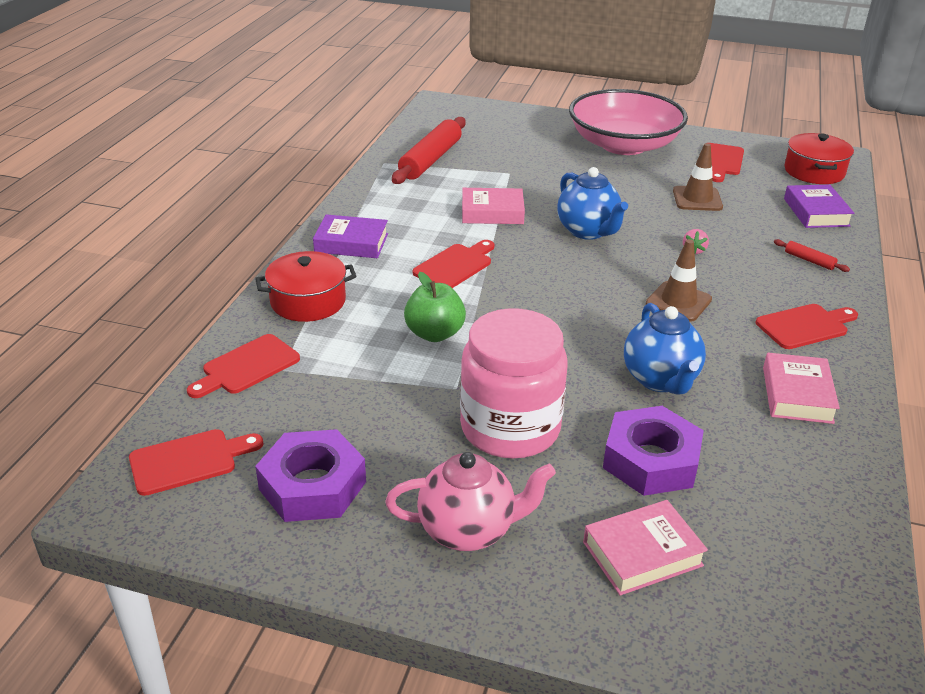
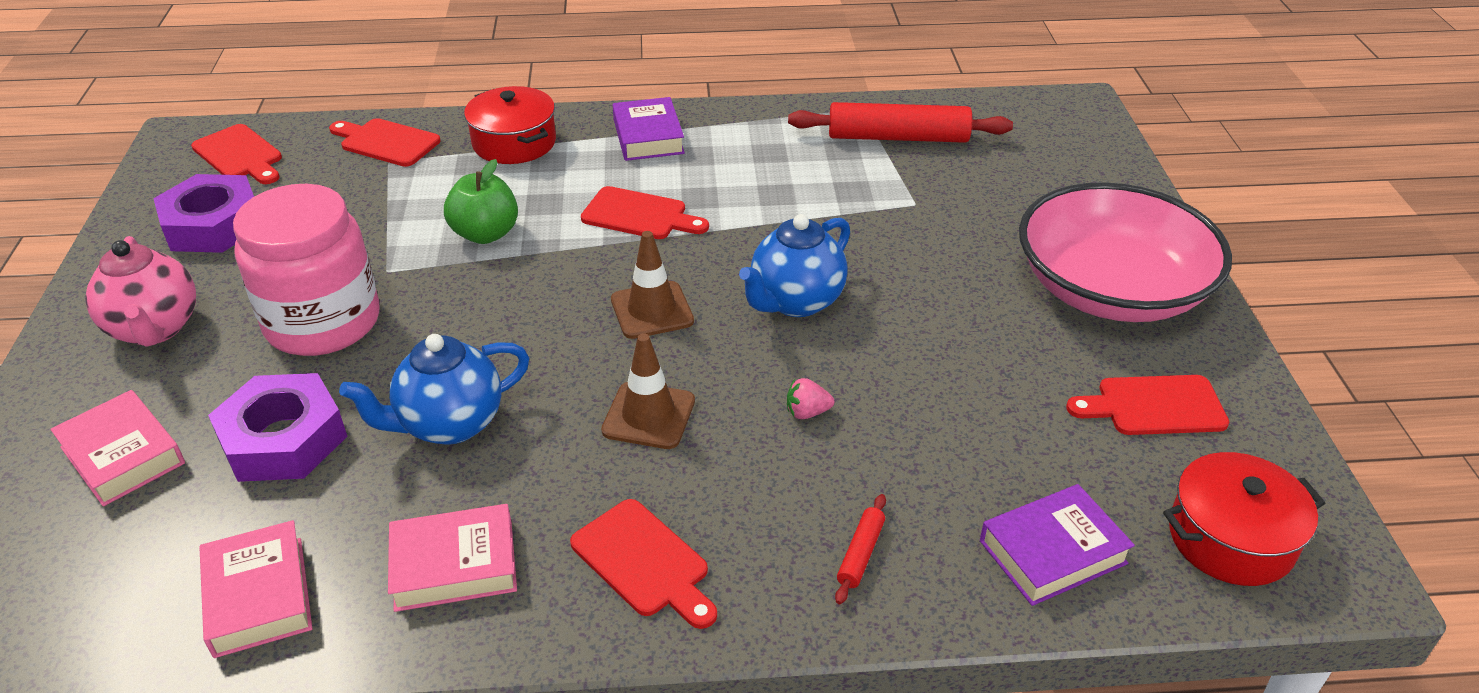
camera: 70 degrees right, 5 degrees up
(492, 212) = (791, 213): pink book -> pink book (259, 596)
(697, 199) = (983, 395): brown traffic cone -> brown traffic cone (652, 310)

